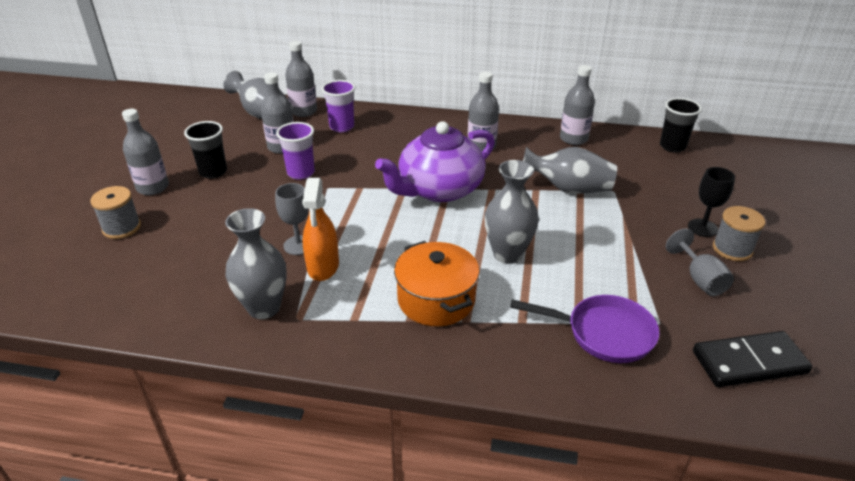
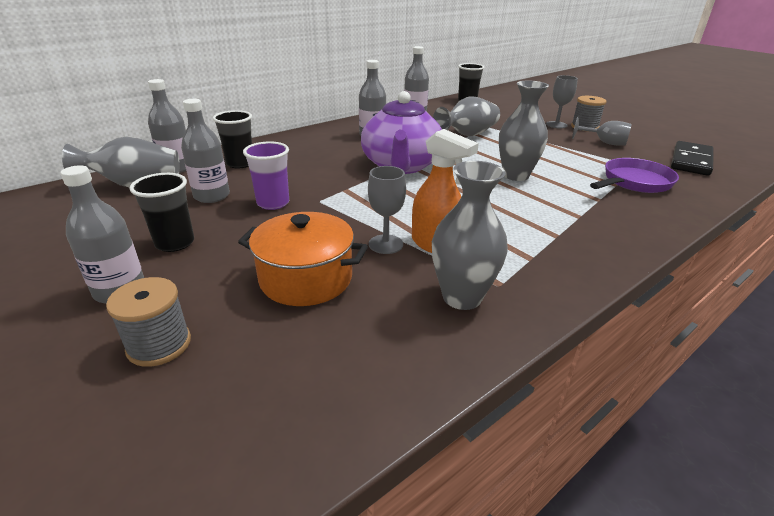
camera: 50 degrees left, 5 degrees down
(342, 127) = (240, 163): purple cup -> black cup
(436, 300) = (541, 217): orange pot -> orange pot (306, 278)
(702, 228) = (556, 125): black goblet -> grey goblet

